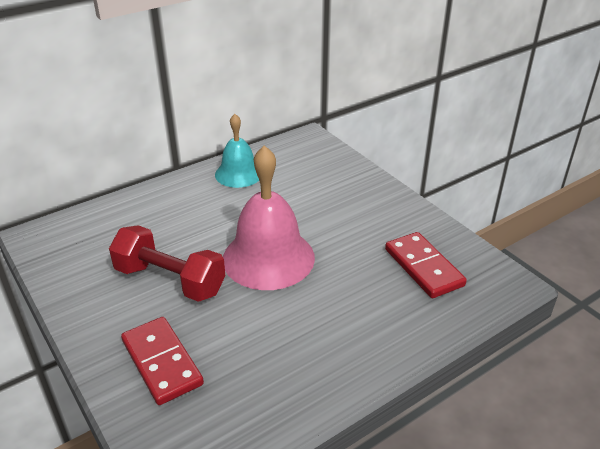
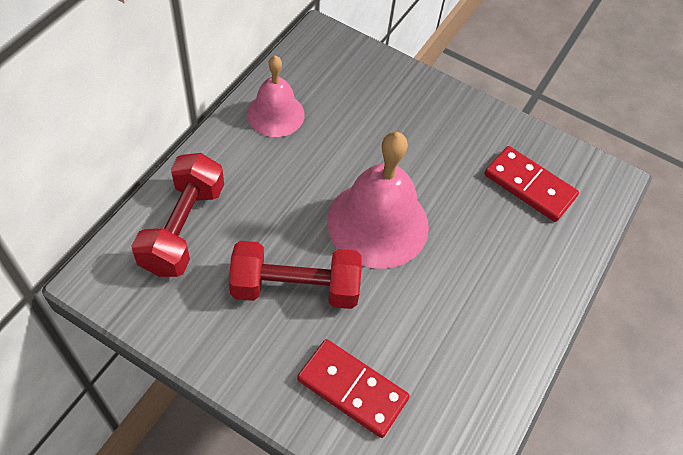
camera: 30 degrees left, 20 degrees up
(118, 222) = (183, 228): none -> red dumbbell
(239, 173) = (275, 114): turquoise bell -> pink bell

